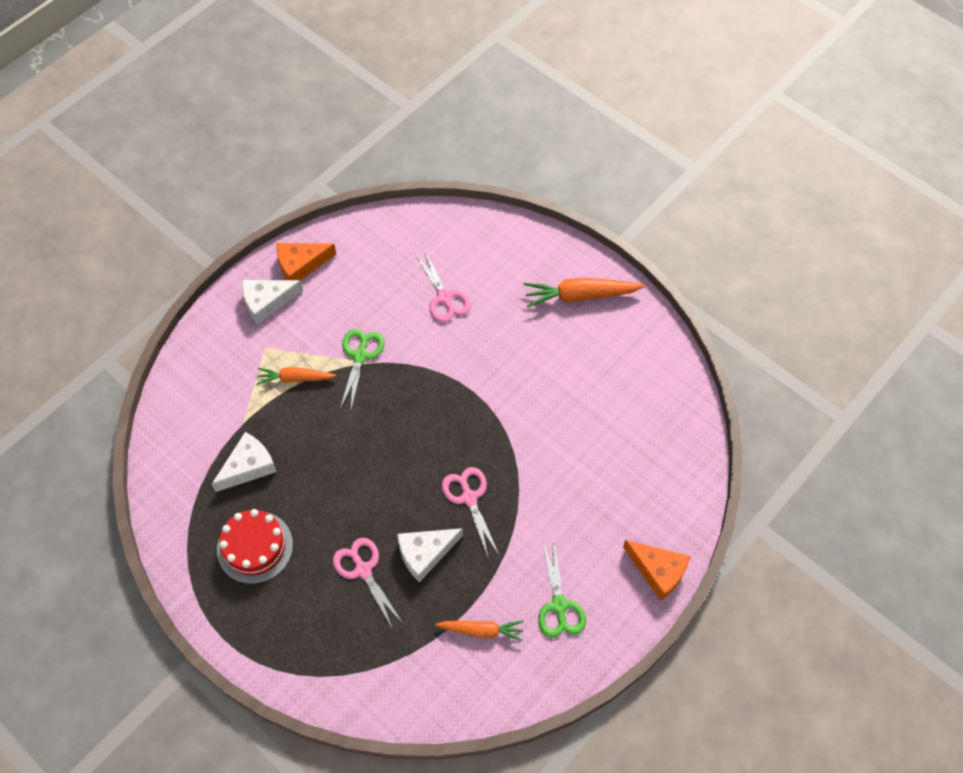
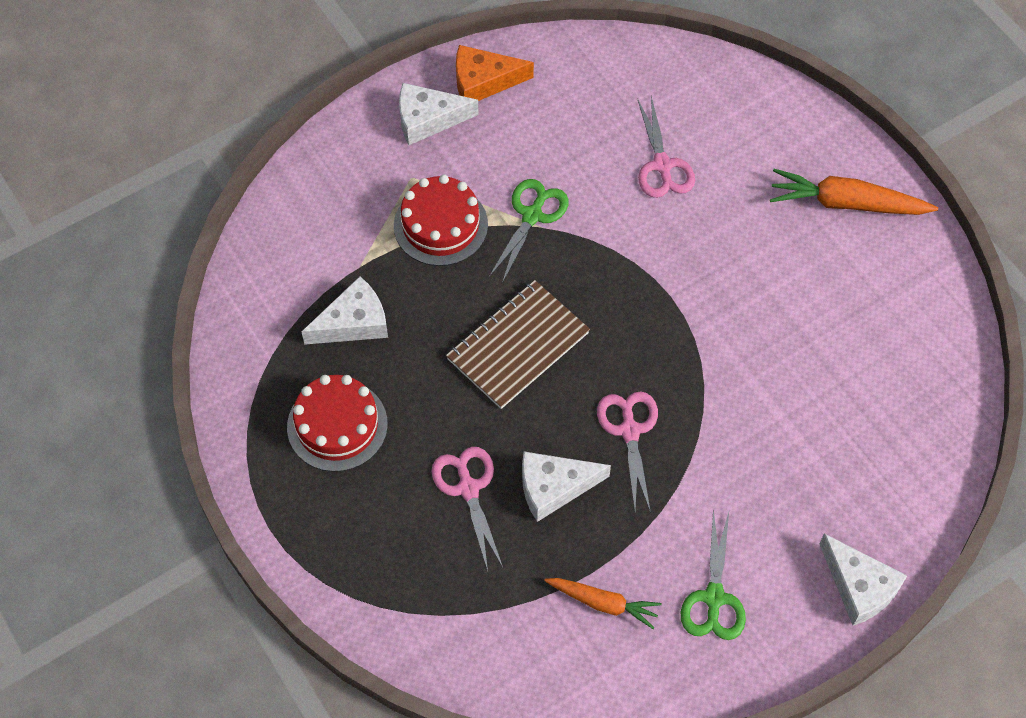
camera: 15 degrees right, 0 degrees up
(295, 378) = (440, 225): orange carrot -> red cake
(373, 455) = (517, 346): none -> brown notebook
(658, 571) = (859, 587): orange cheese -> white cheese

